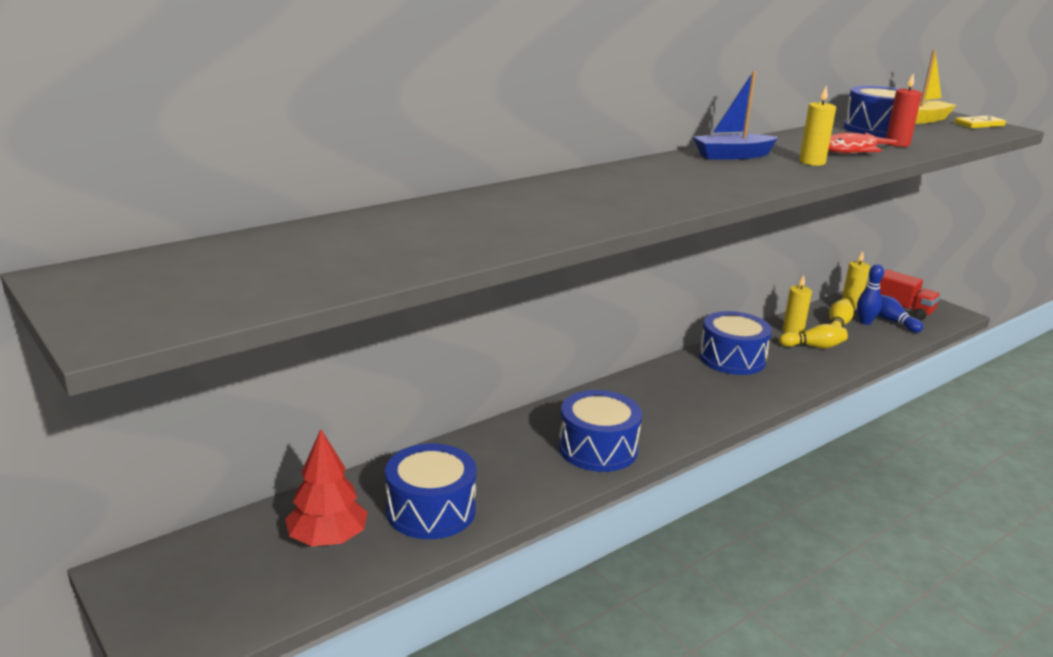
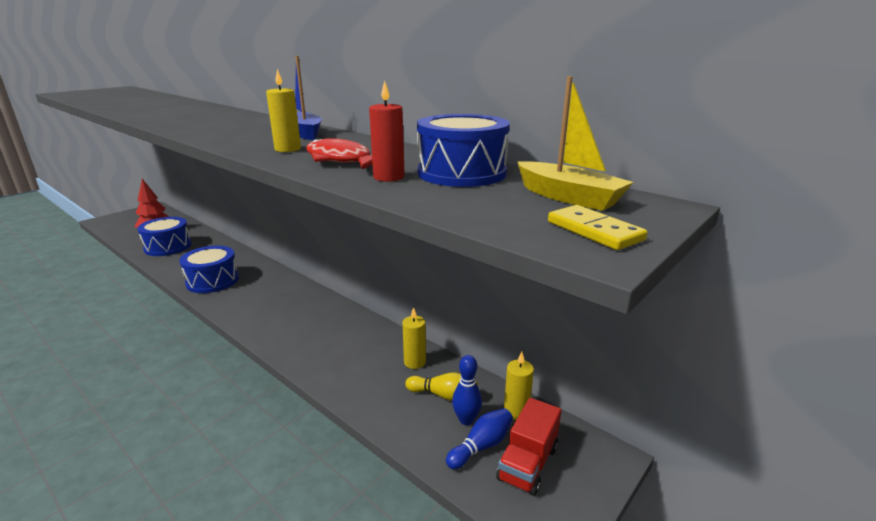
camera: 80 degrees right, 0 degrees up
(732, 358) = (345, 327): blue drum -> none
(813, 346) = (383, 374): yellow bowling pin -> none

